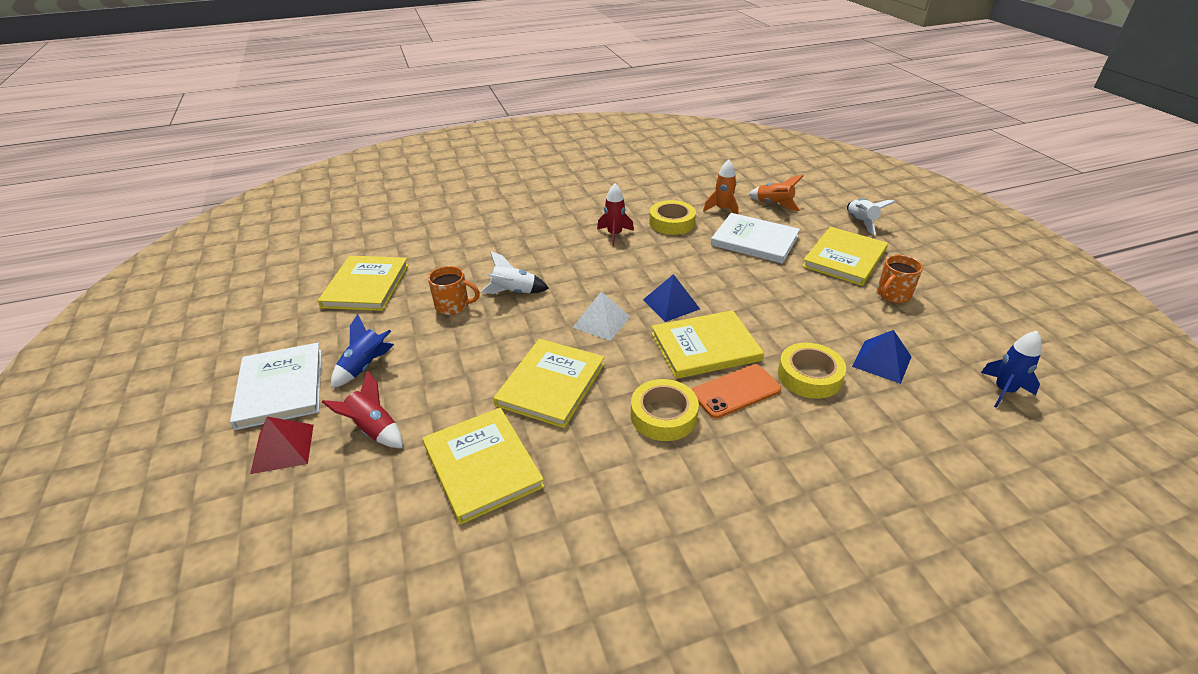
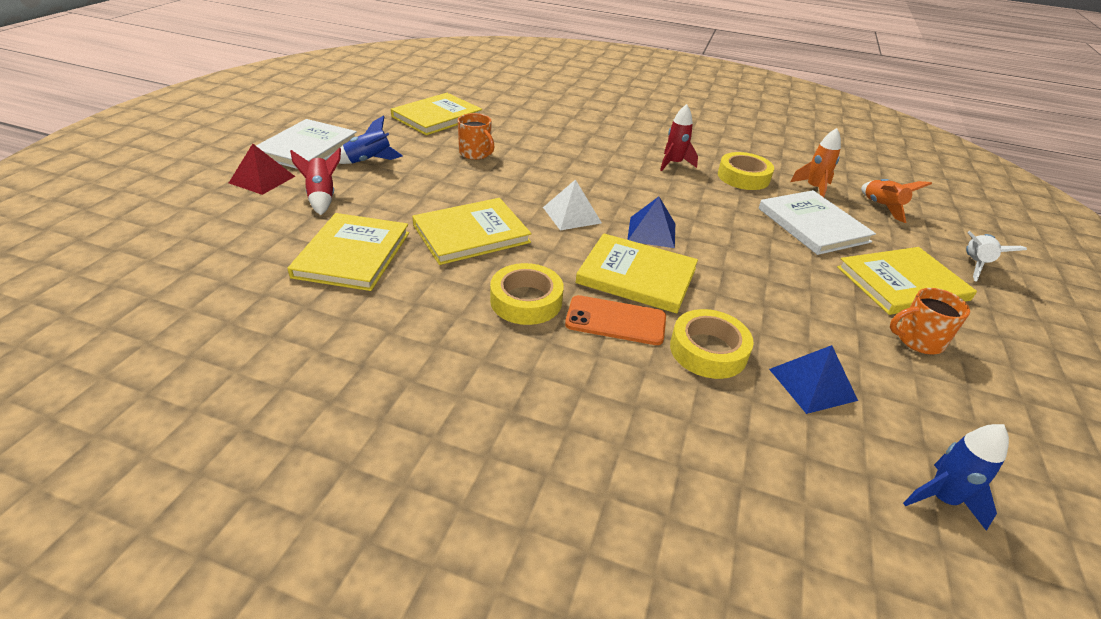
camera: 35 degrees right, 0 degrees up
(514, 292) = (532, 165): white rocket -> none

